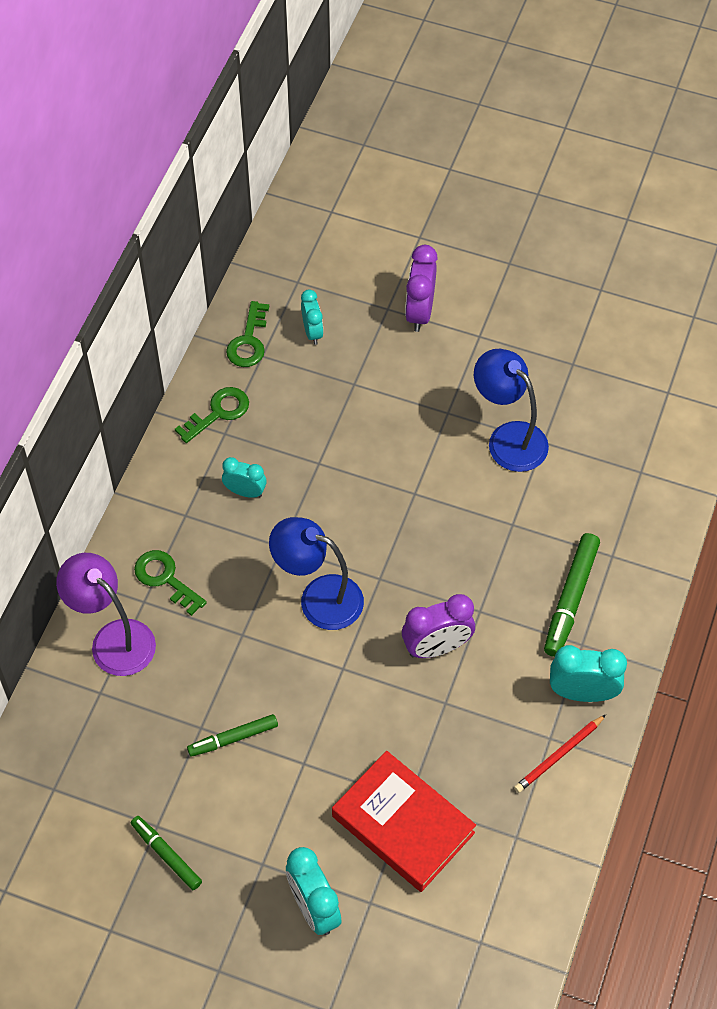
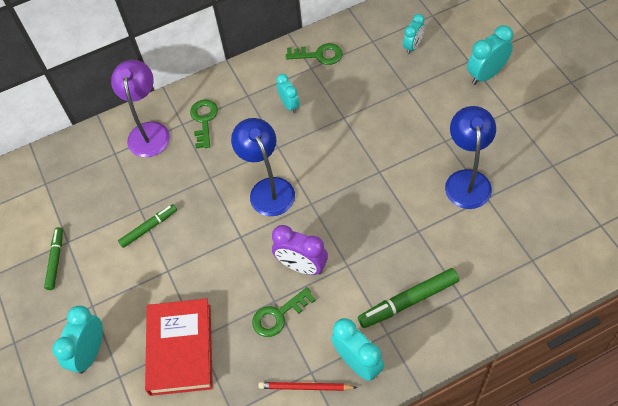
camera: 50 degrees right, 0 degrees up
(233, 738) = (148, 228): green marker -> green marker turned 120 degrees clockwise
(248, 341) = (373, 29): green key -> green key (278, 315)
(419, 312) = (486, 75): purple clock -> turquoise clock

